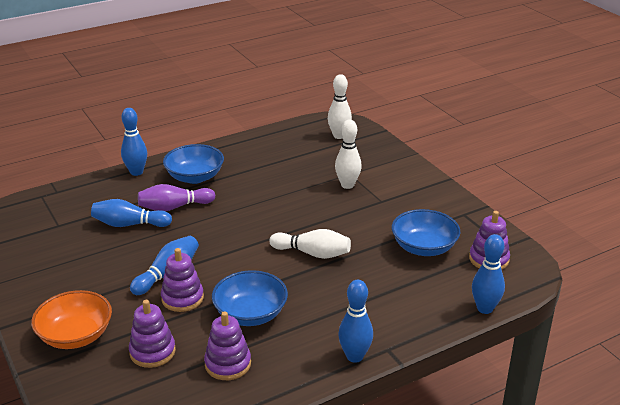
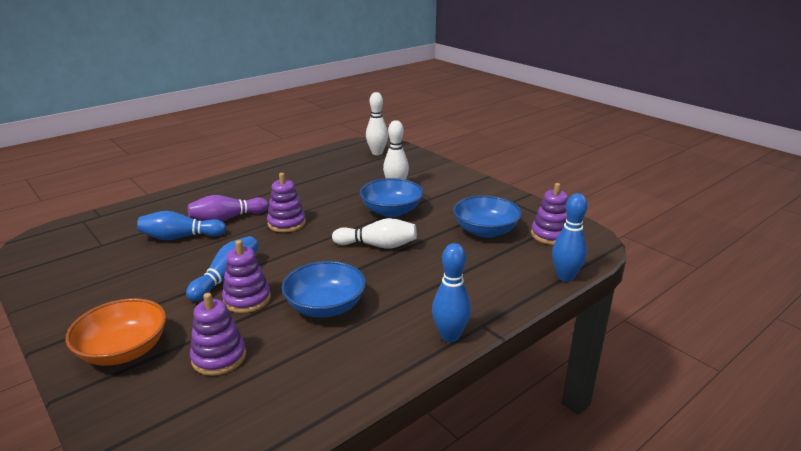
camera: 10 degrees left, 5 degrees down
(136, 172) = (184, 193): blue bowling pin -> none
(195, 177) = (245, 193): blue bowl -> blue bowl (391, 211)
(228, 364) = (310, 360): purple stacking toy -> purple stacking toy (286, 223)

